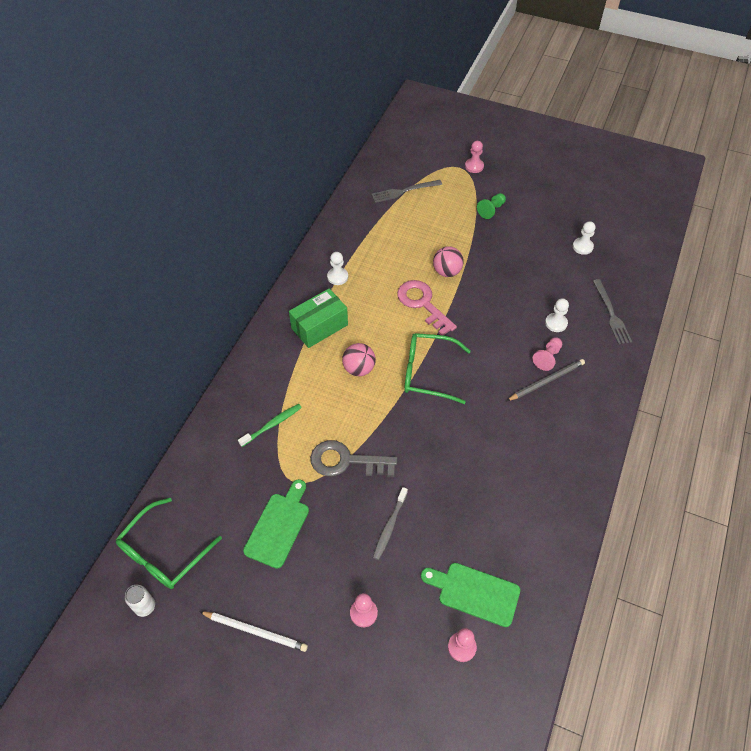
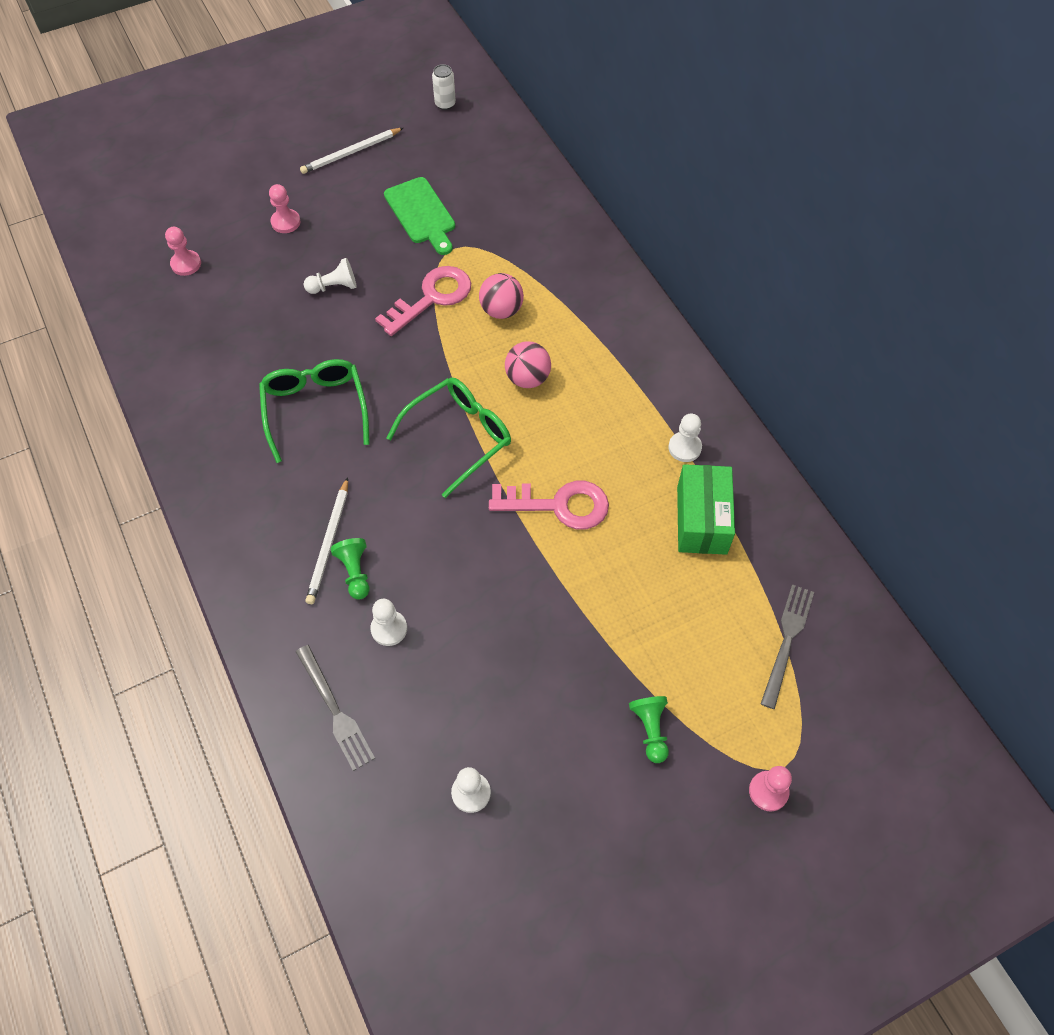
camera: 130 degrees right, 5 degrees up
(164, 552) = (480, 134): green glasses -> green glasses (315, 409)
(272, 425) = (532, 268): green toothbrush -> none
(319, 326) = (622, 381): green box -> green box (702, 520)
(346, 461) = (431, 298): grey key -> pink key
(389, 526) = (334, 287): grey toothbrush -> white pawn
(447, 271) = (586, 573): pink ball -> pink ball (501, 310)
(474, 593) = (211, 303): green cutting board -> none
(546, 381) = (329, 543): grey pencil -> white pencil
(547, 358) = (355, 572): pink pawn -> green pawn
(611, 314) = (335, 710): grey fork -> grey fork turned 150 degrees counterclockwise

